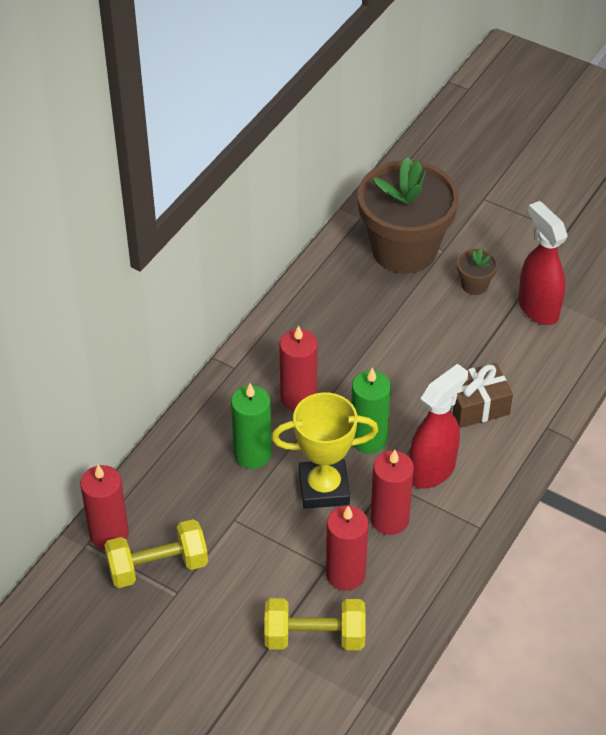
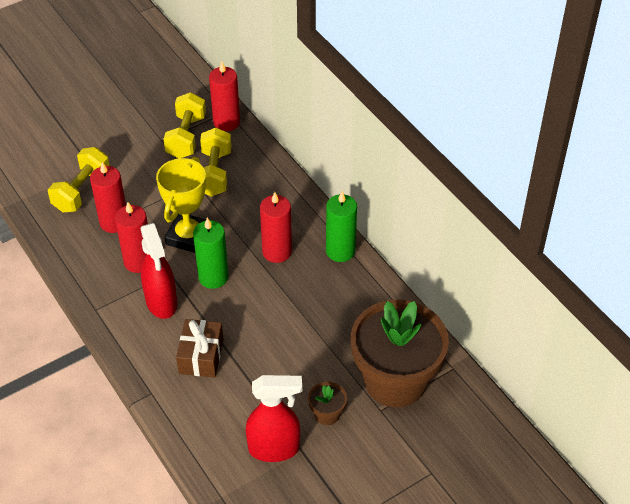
camera: 115 degrees right, 0 degrees up
(208, 507) = (214, 173): none -> yellow dumbbell
(252, 454) = (242, 209): green candle -> green candle (340, 251)

